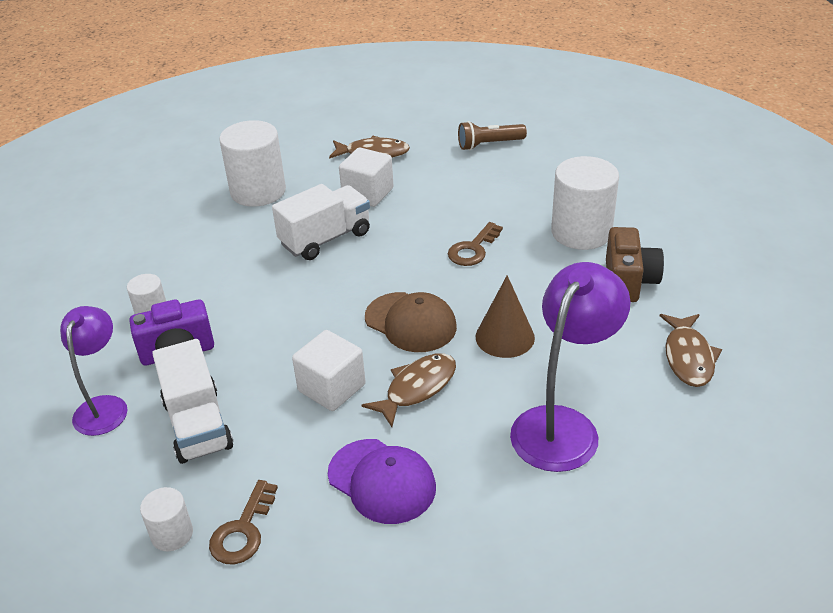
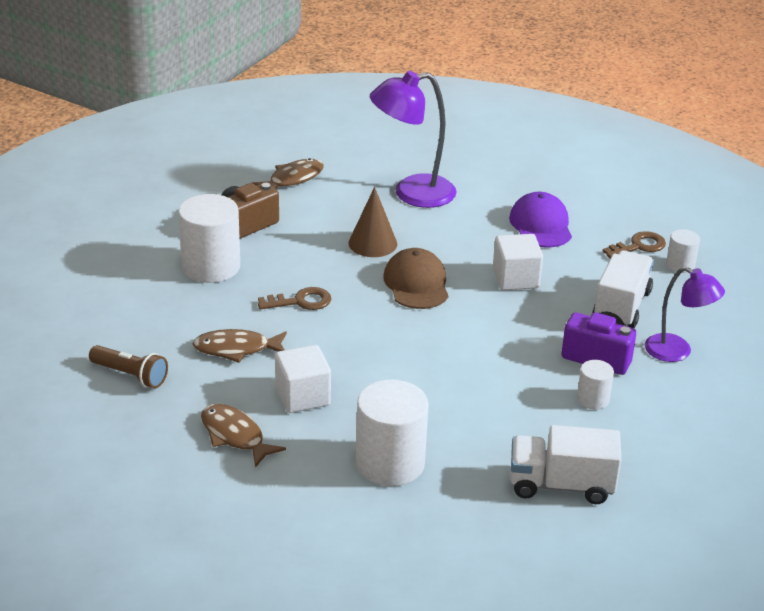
camera: 140 degrees left, 5 degrees down
(104, 406) = (677, 352): purple lamp -> purple lamp turned 105 degrees counterclockwise
(325, 238) = (392, 377): white truck -> white truck (561, 485)
(417, 388) = (464, 250): brown fish -> brown fish (236, 349)

